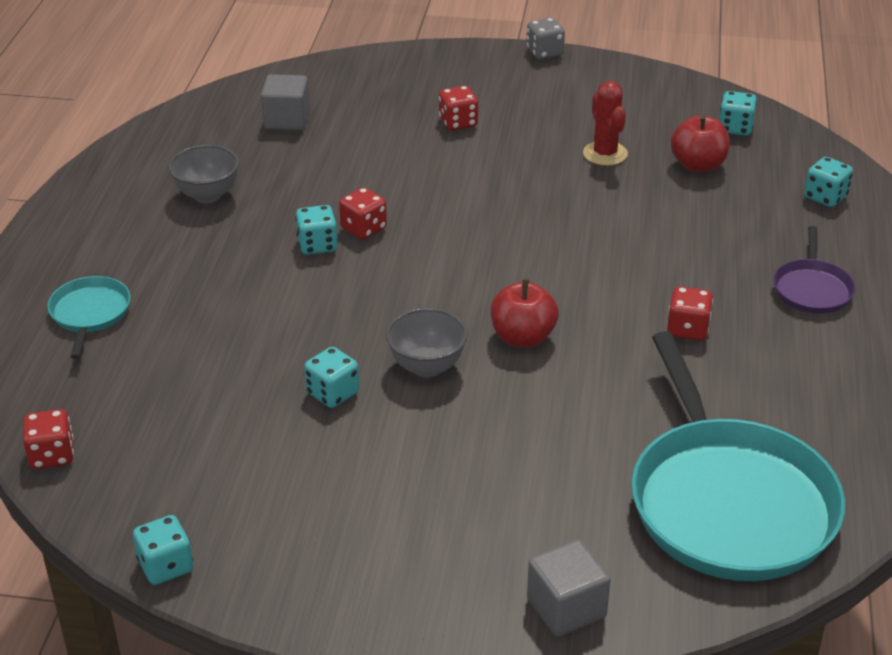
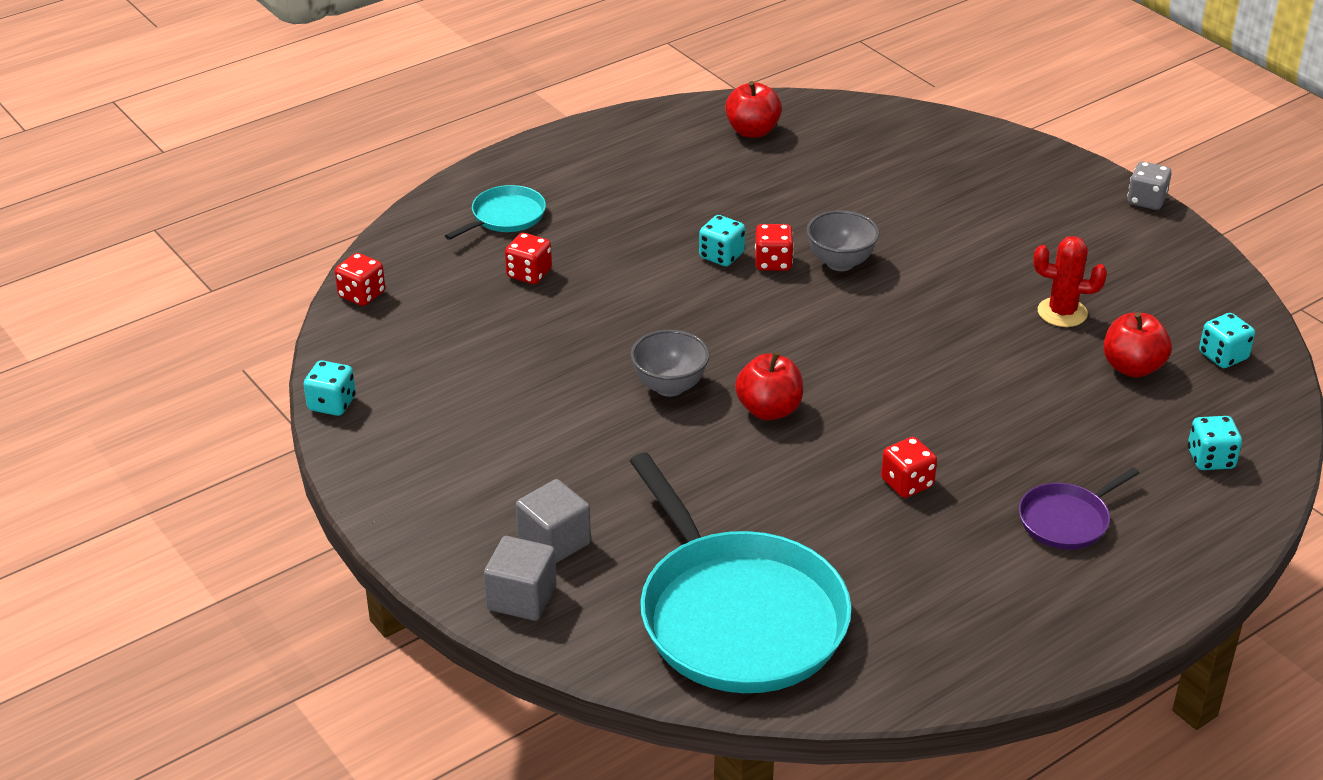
camera: 45 degrees right, 0 degrees up
(201, 140) = (752, 131): none -> red apple
(207, 195) = (697, 175): grey bowl -> grey bowl (840, 262)
(287, 120) = (838, 148): grey cube -> grey cube (554, 542)
(333, 393) = (580, 364): turquoise dice -> none
(458, 122) = (974, 221): red dice -> red dice (529, 274)
(605, 154) = (1062, 312): red cactus -> red cactus turned 75 degrees clockwise
(729, 502) = (738, 616): turquoise pan -> turquoise pan turned 60 degrees counterclockwise

